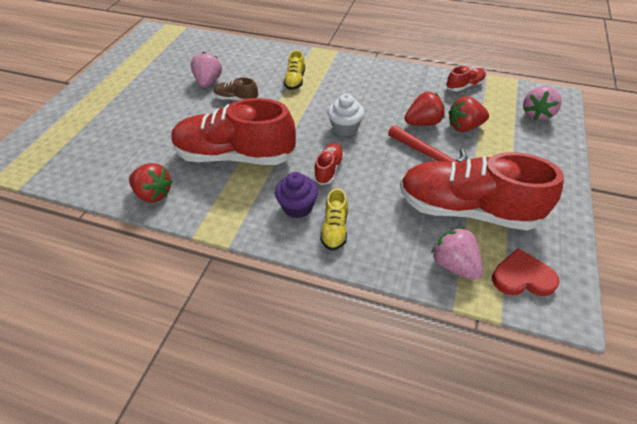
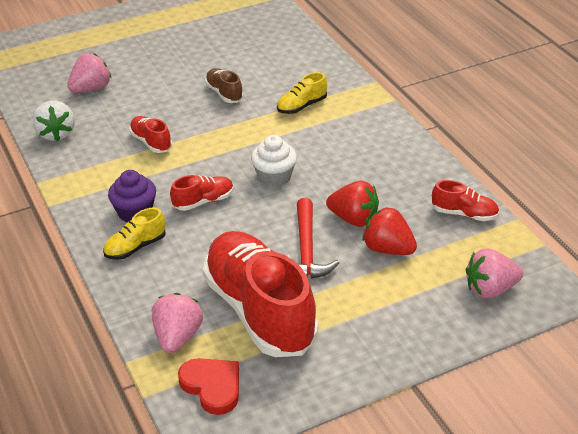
camera: 45 degrees right, 10 degrees down
(154, 193) = (56, 134): red strawberry -> white strawberry
(208, 82) = (224, 64): pink strawberry -> pink strawberry (91, 89)
(235, 156) = (151, 142): red shoe -> red shoe, size x0.43

